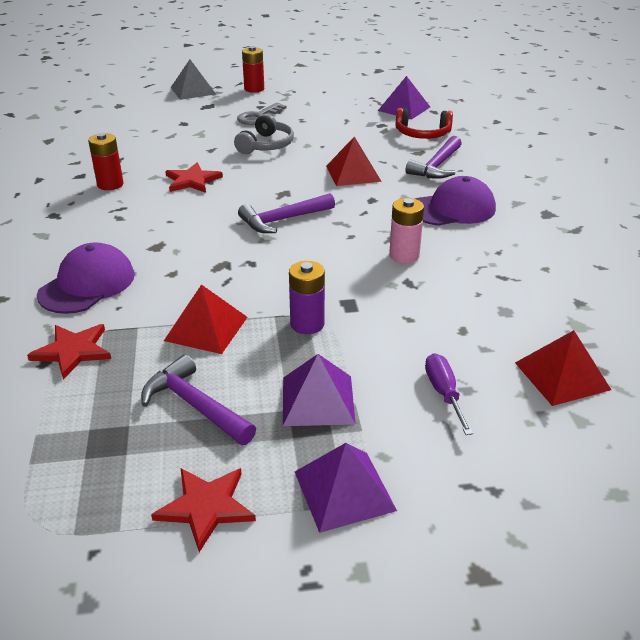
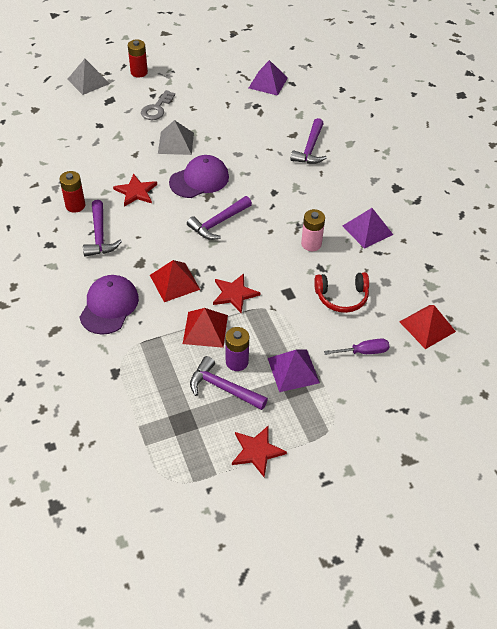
camera: 15 degrees left, 15 degrees up
(73, 351) = (129, 362): red star -> red star (234, 294)
(121, 214) = (99, 236): none -> purple hammer
(266, 145) = (176, 143): grey headphones -> grey pyramid
(307, 324) = (267, 314): purple battery -> purple battery (237, 362)
(344, 490) = (327, 426): purple pyramid -> purple pyramid (367, 230)
(353, 173) = (252, 165): red pyramid -> red pyramid (174, 282)
(422, 134) = (290, 112): red headphones -> red headphones (342, 297)
(444, 393) = (363, 352): purple screwdriver -> purple screwdriver turned 105 degrees clockwise
(452, 209) = (332, 193): purple cap -> purple cap (199, 179)

